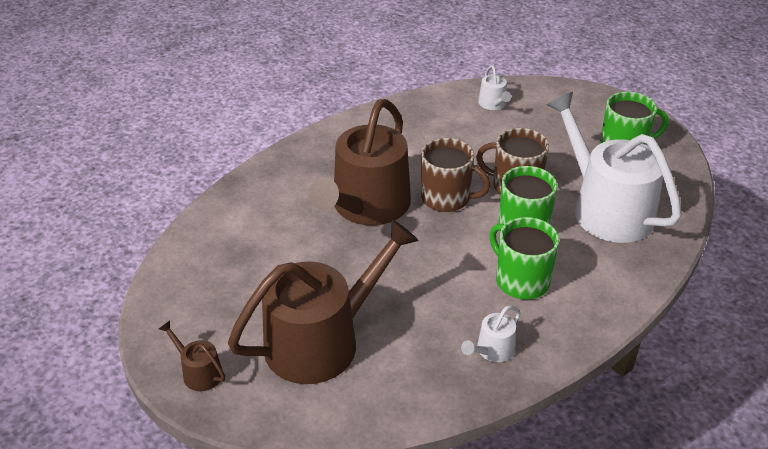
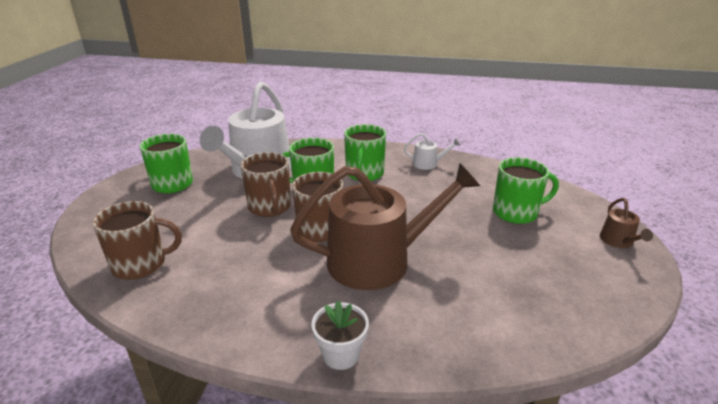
camera: 130 degrees left, 10 degrees down
(306, 146) = (341, 355): none -> white flower pot
(321, 341) = (516, 212): brown watering can -> green mug
(493, 104) = (141, 264): white watering can -> brown mug

